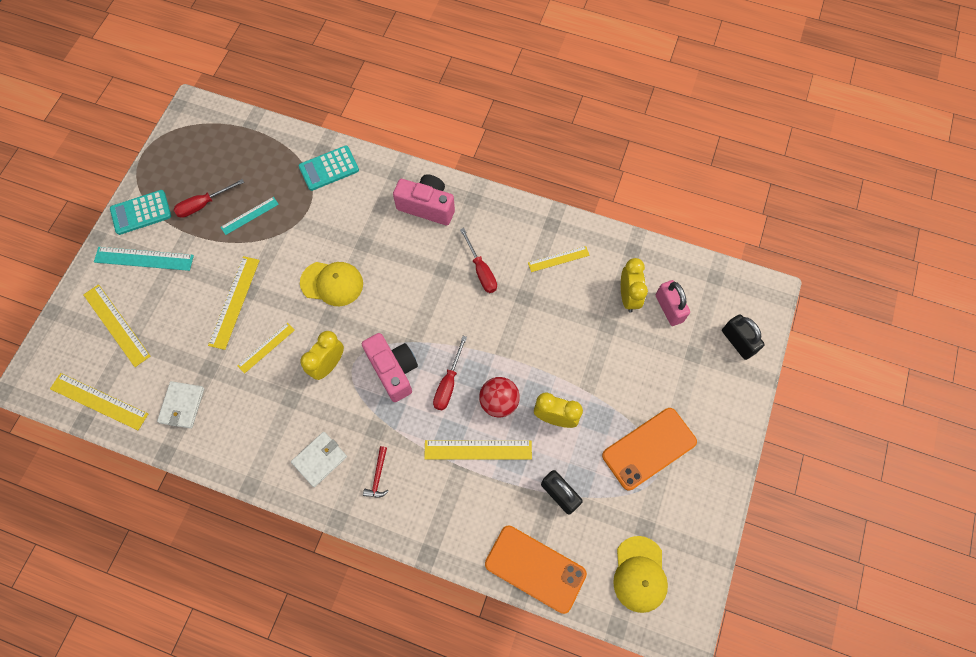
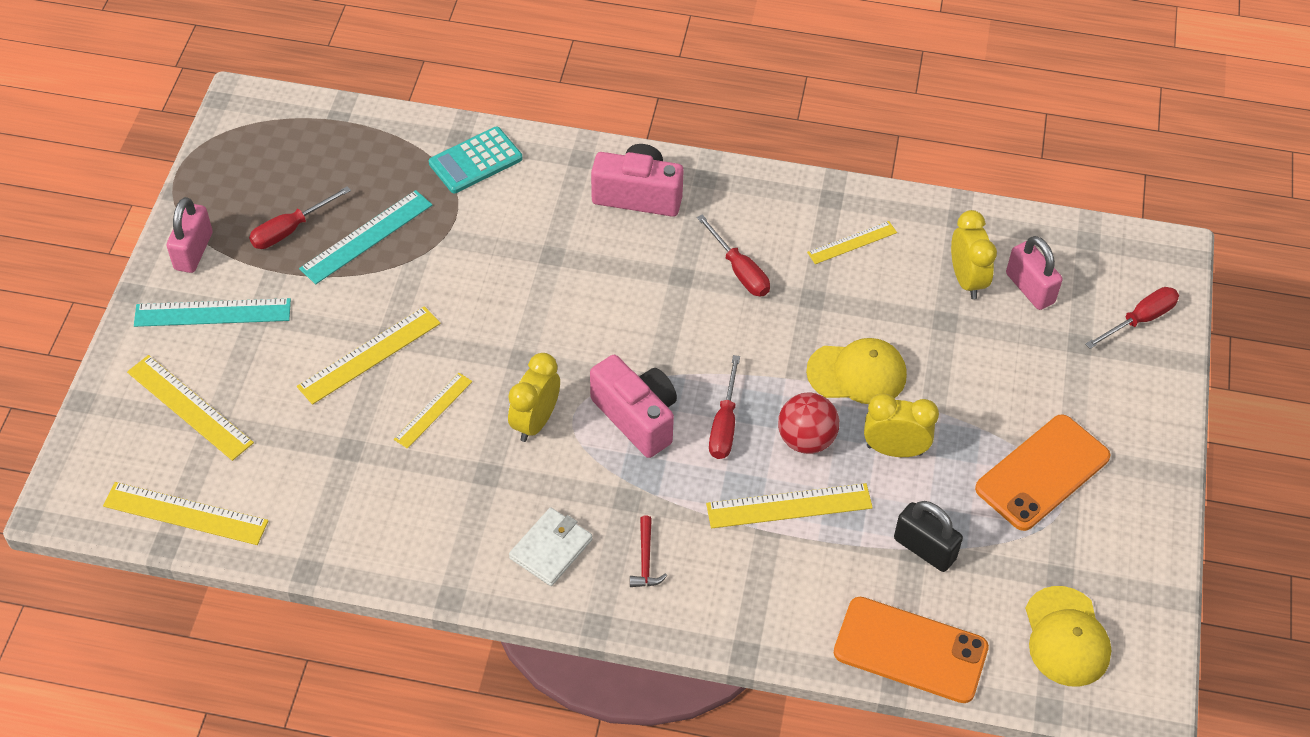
camera: 10 degrees left, 15 degrees down
(141, 212) = (193, 251): turquoise calculator -> pink padlock
(182, 405) = (319, 503): white wallet -> none
(234, 302) = (369, 355): yellow ruler -> yellow ruler turned 45 degrees clockwise
(249, 215) = (366, 237): turquoise ruler -> turquoise ruler, size x1.58
(332, 283) = (516, 313): yellow cap -> yellow cap (857, 373)
(738, 342) = (1140, 320): black padlock -> red screwdriver

